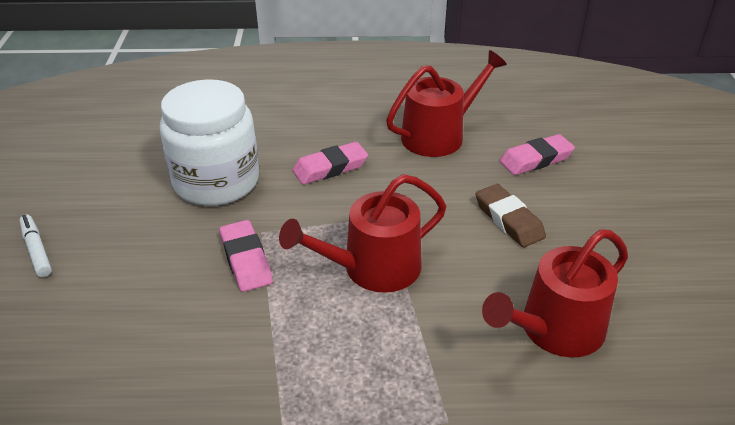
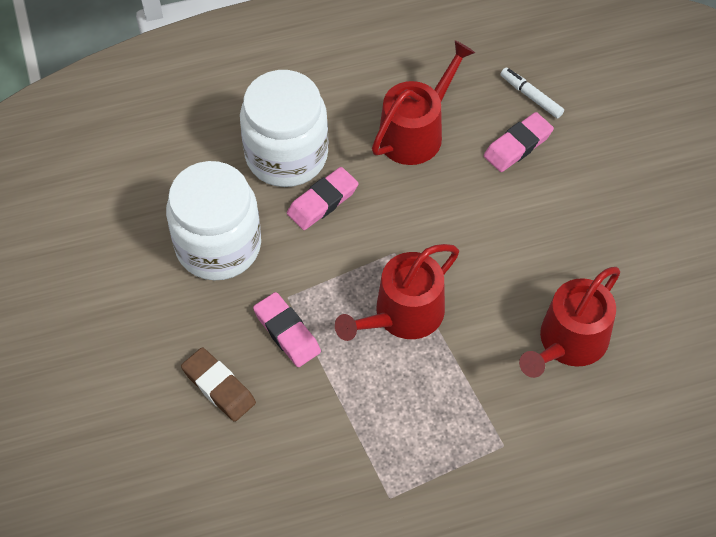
camera: 15 degrees left, 20 degrees up
(36, 250) = (89, 367): white marker -> white marker (531, 96)
(312, 132) = (286, 155): none -> white jar
(508, 220) = (508, 230): brown eraser -> brown eraser (219, 387)

